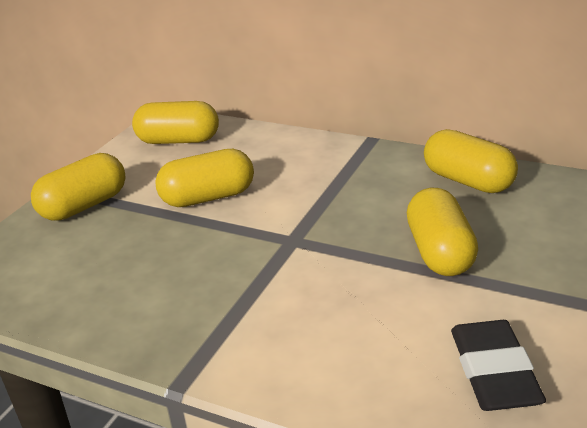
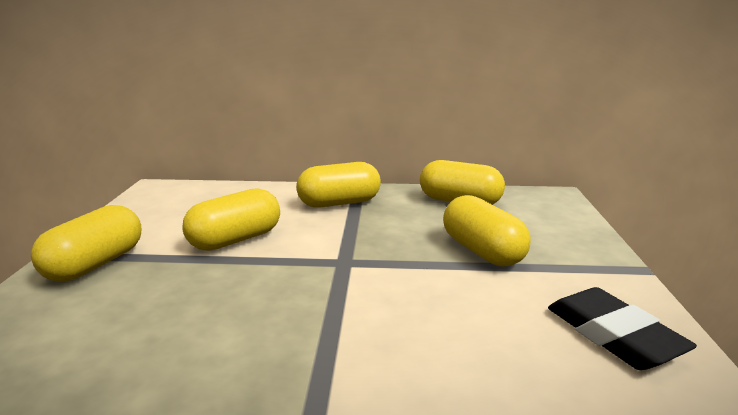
camera: 25 degrees left, 10 degrees down
(178, 141) = (178, 201): yellow capsule -> yellow capsule (339, 203)

